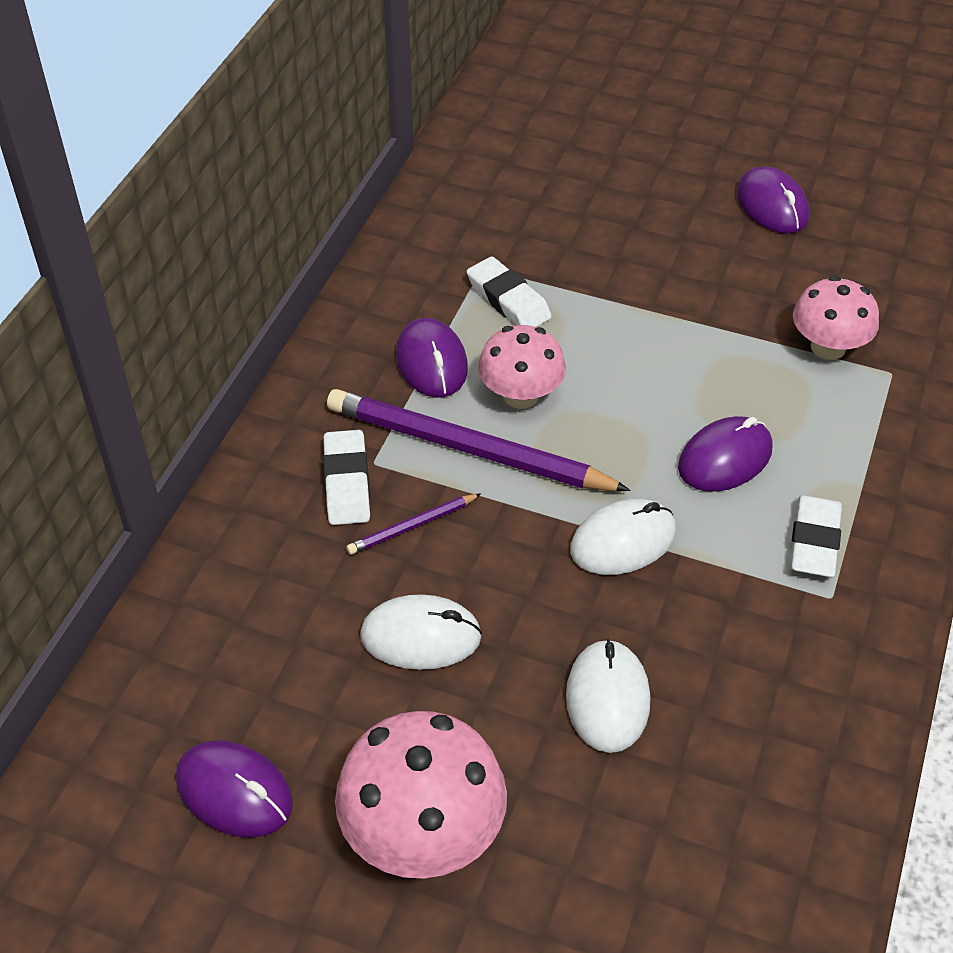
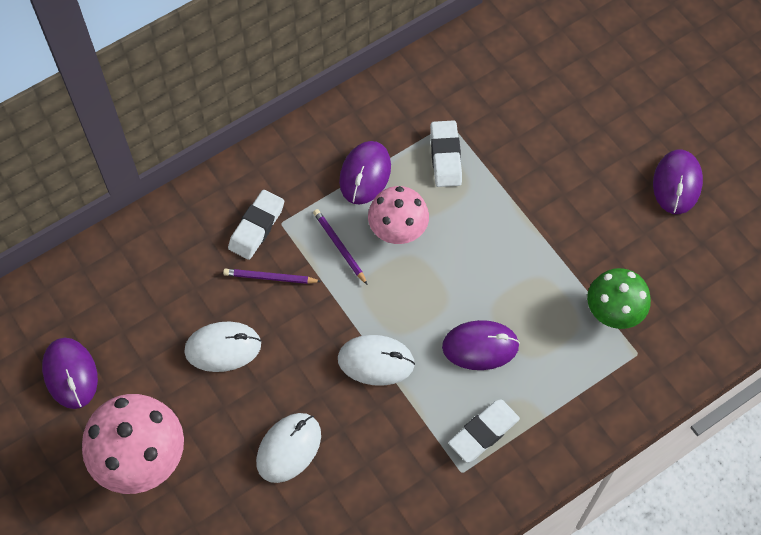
camera: 35 degrees right, 15 degrees up
(421, 636) = (223, 348): white mouse -> white mouse turned 45 degrees counterclockwise
(469, 449) = (340, 247): purple pencil -> purple pencil, size x0.44
(828, 347) = (614, 311): pink mushroom -> green mushroom

